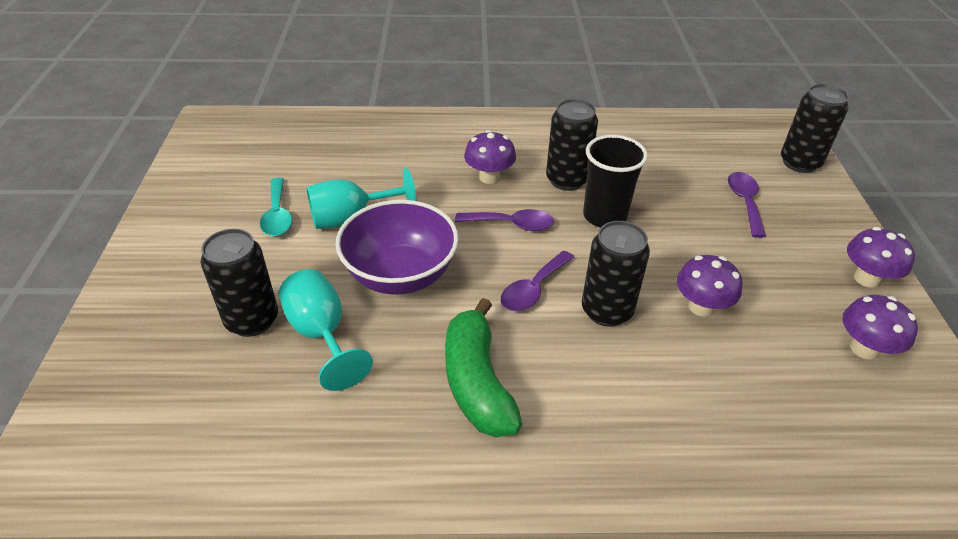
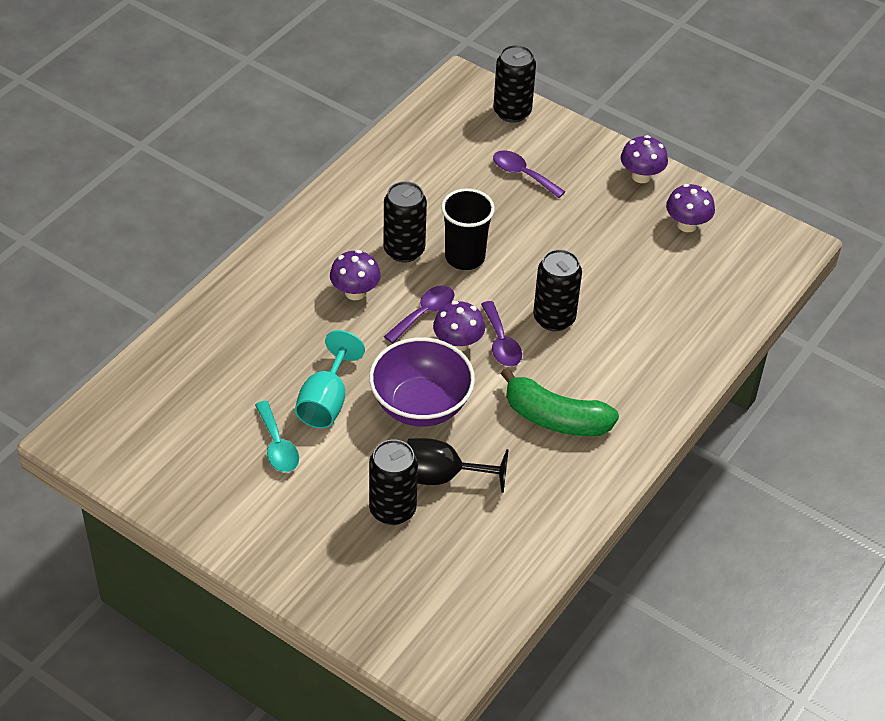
camera: 55 degrees left, 5 degrees up
(277, 215) = (277, 446): turquoise spoon -> turquoise spoon turned 45 degrees clockwise
(321, 334) = (442, 477): turquoise goblet -> black goblet
(701, 307) = (592, 271): purple mushroom -> purple mushroom (458, 343)

